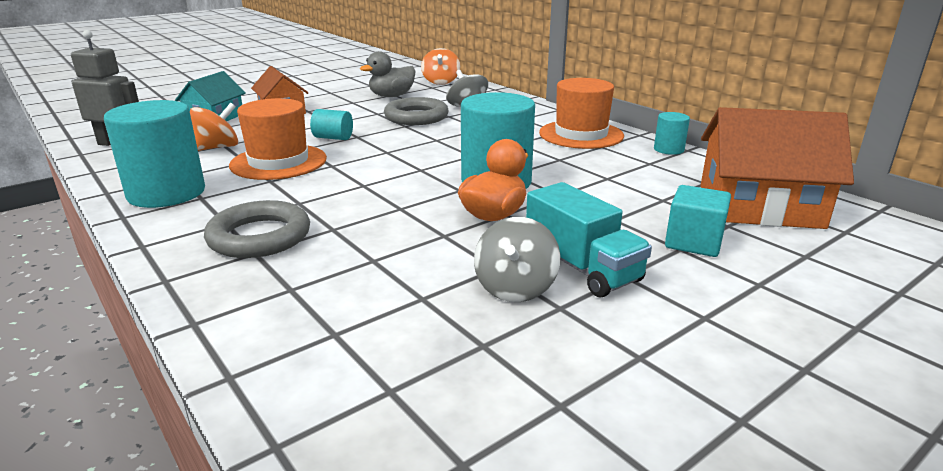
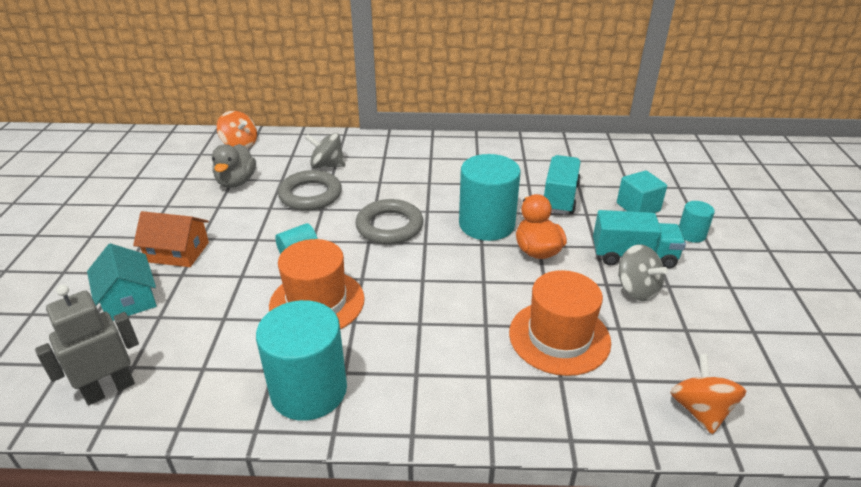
camera: 50 degrees left, 10 degrees up
(218, 147) = (227, 324): orange spinning top -> orange spinning top (700, 410)
(259, 237) = (463, 364): grey ring -> grey ring (389, 226)
(581, 134) = (448, 154): orange hat -> orange hat (559, 337)
(615, 198) = (559, 198): none -> turquoise truck
(668, 149) = (513, 142): turquoise cylinder -> turquoise cylinder (691, 234)
(759, 206) = (618, 165): orange house -> none

